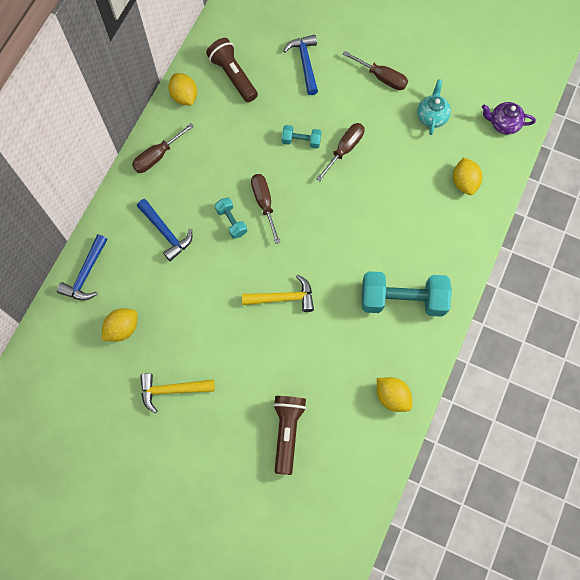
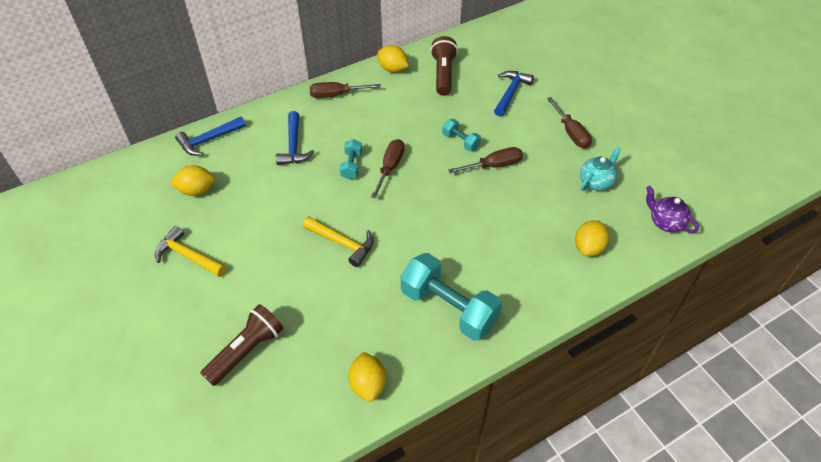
camera: 35 degrees right, 20 degrees down
(184, 96) = (393, 69): yellow lemon -> yellow lemon turned 60 degrees counterclockwise

